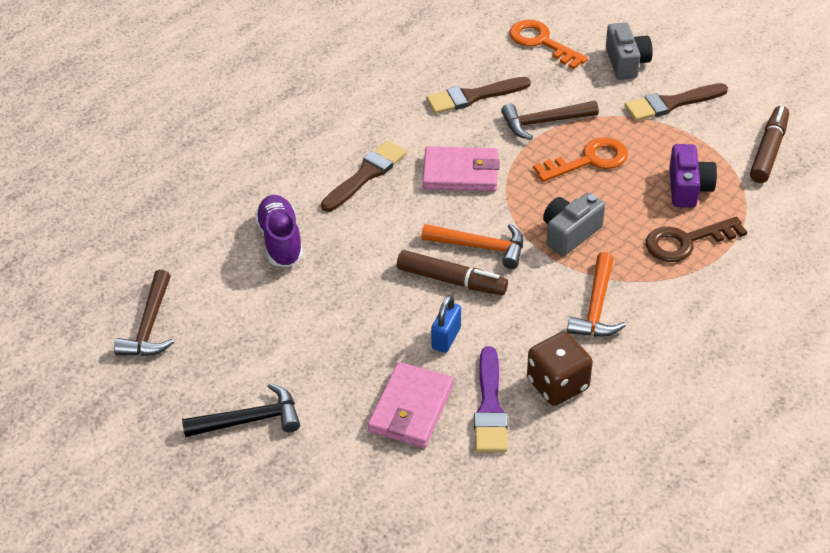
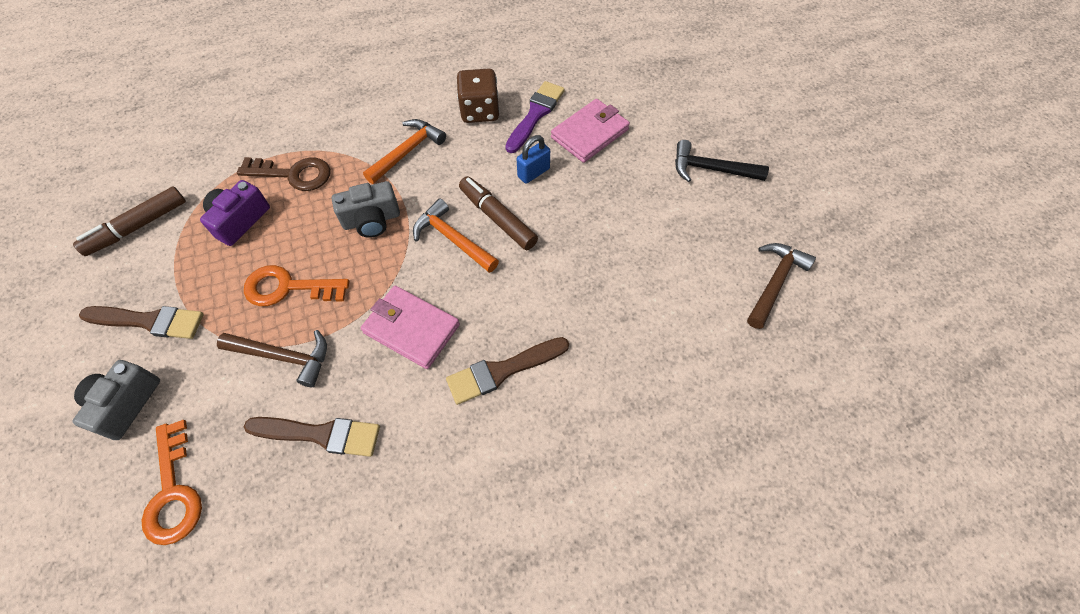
camera: 155 degrees left, 15 degrees up
(280, 241) = (625, 324): purple shoe -> none

